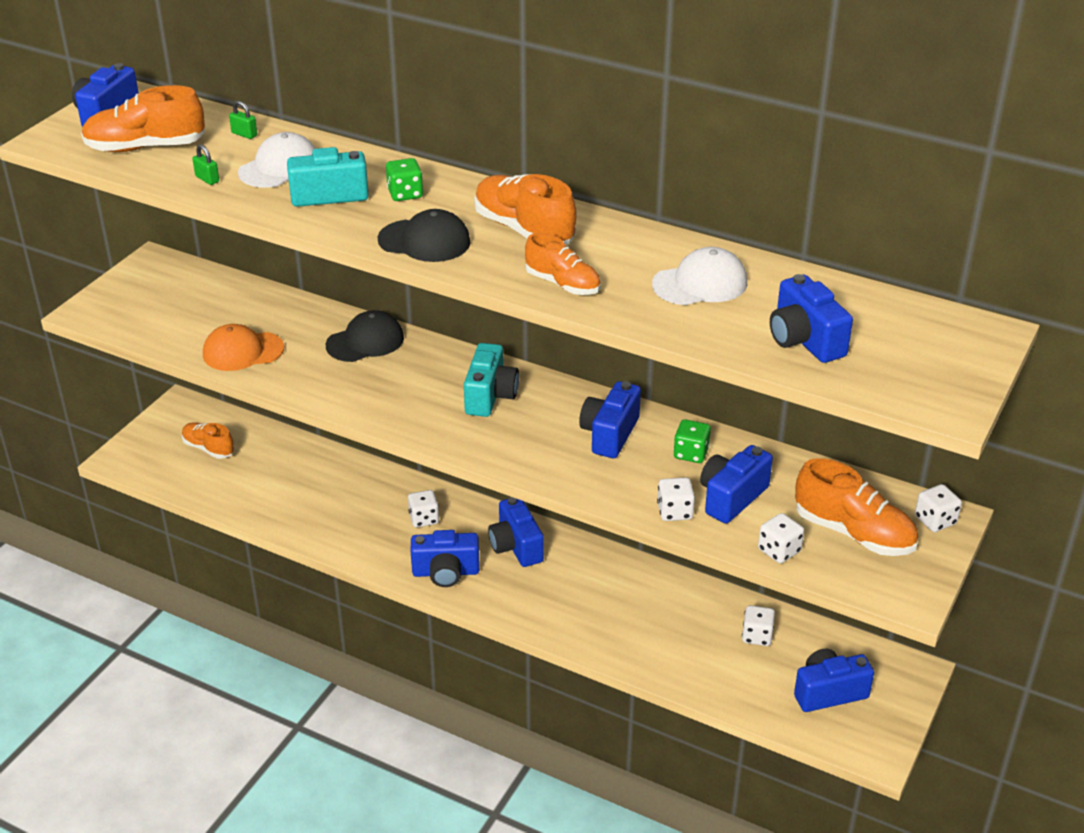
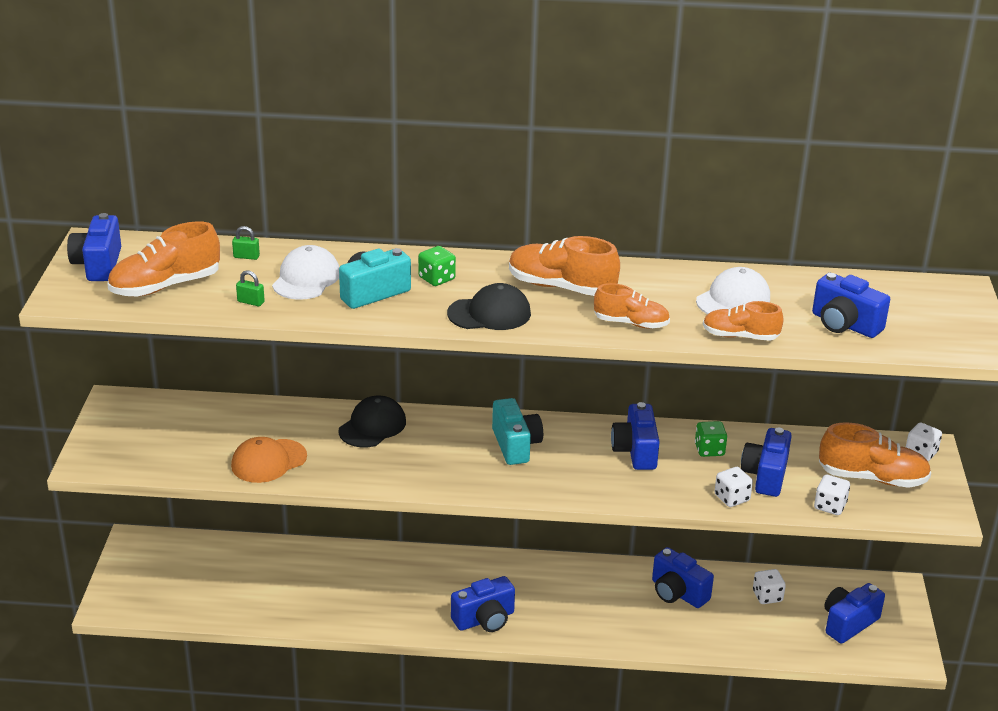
camera: 25 degrees left, 5 degrees down
(208, 448) = (191, 573): orange shoe -> orange shoe (740, 336)
(424, 519) = (434, 580): white dice -> none
(516, 546) = (528, 581): blue camera -> blue camera (677, 593)

